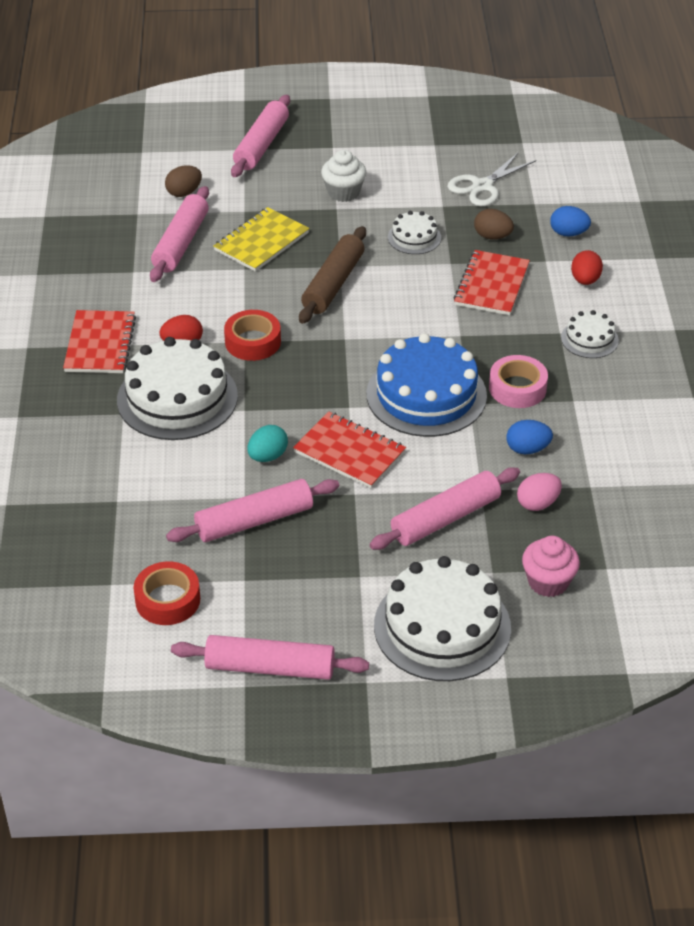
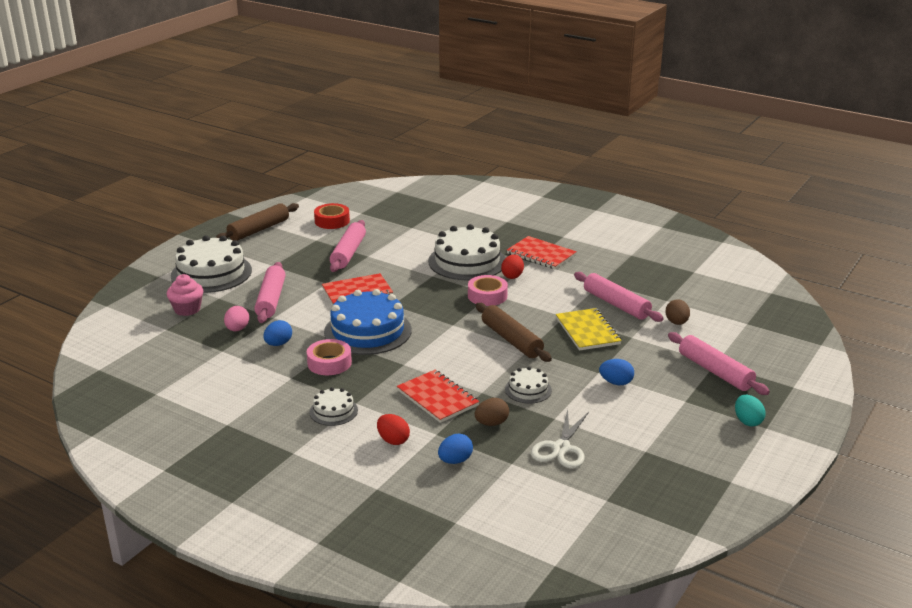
camera: 125 degrees right, 15 degrees down
(253, 342) = (487, 296): red tape -> pink tape
(267, 456) = (387, 270): turquoise egg -> turquoise egg (747, 421)
(270, 667) = (259, 230): pink rolling pin -> brown rolling pin
(343, 192) = (616, 382): white cupcake -> blue egg
(482, 186) = (561, 448): white scissors -> white scissors turned 150 degrees counterclockwise

